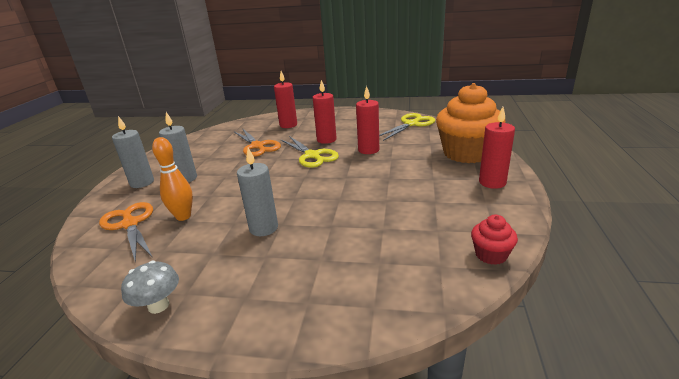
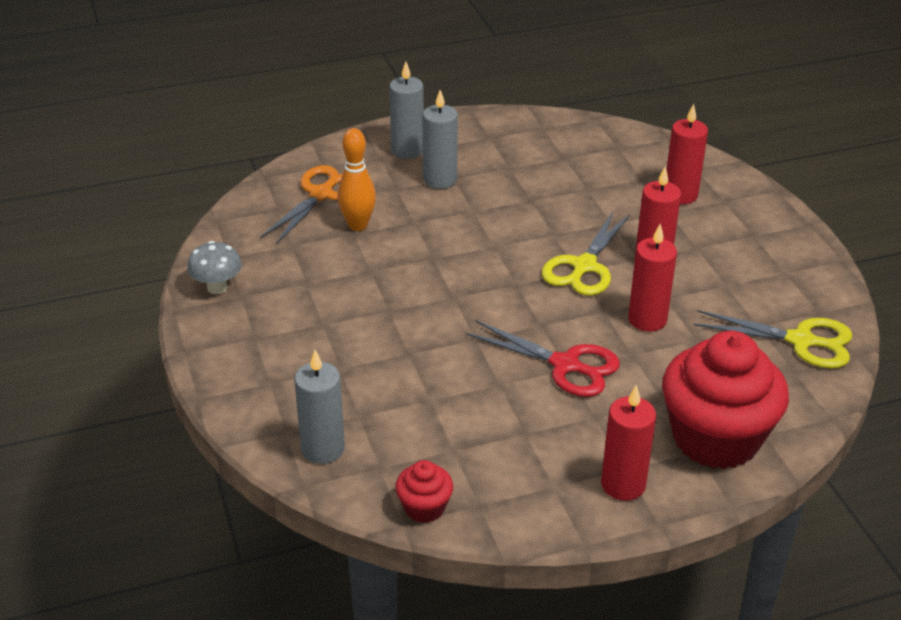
camera: 60 degrees right, 10 degrees up
(257, 146) = (576, 198): orange scissors -> none
(263, 228) = (372, 299): grey candle -> grey candle (323, 449)
(386, 177) = (565, 365): none -> red scissors
(466, 153) = (715, 438): orange cupcake -> red cupcake

